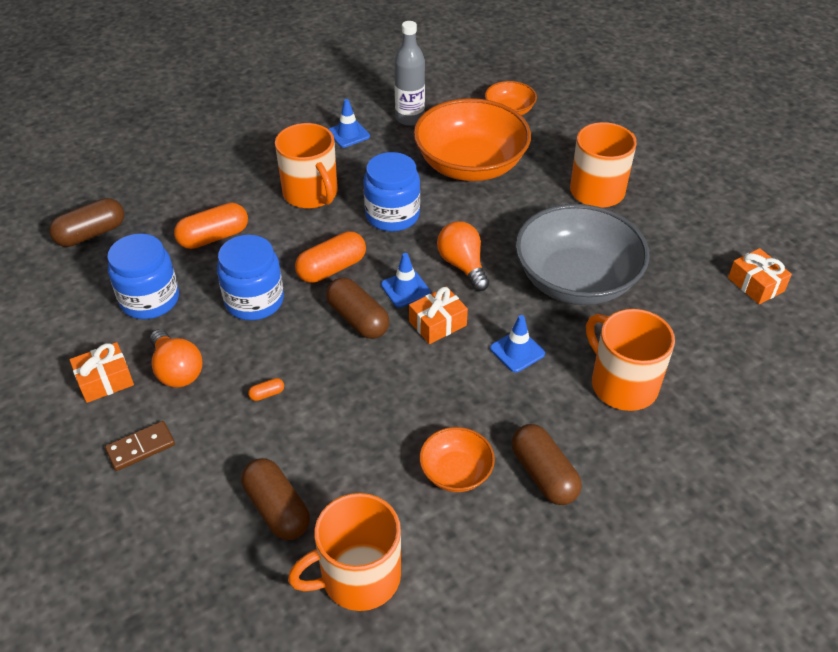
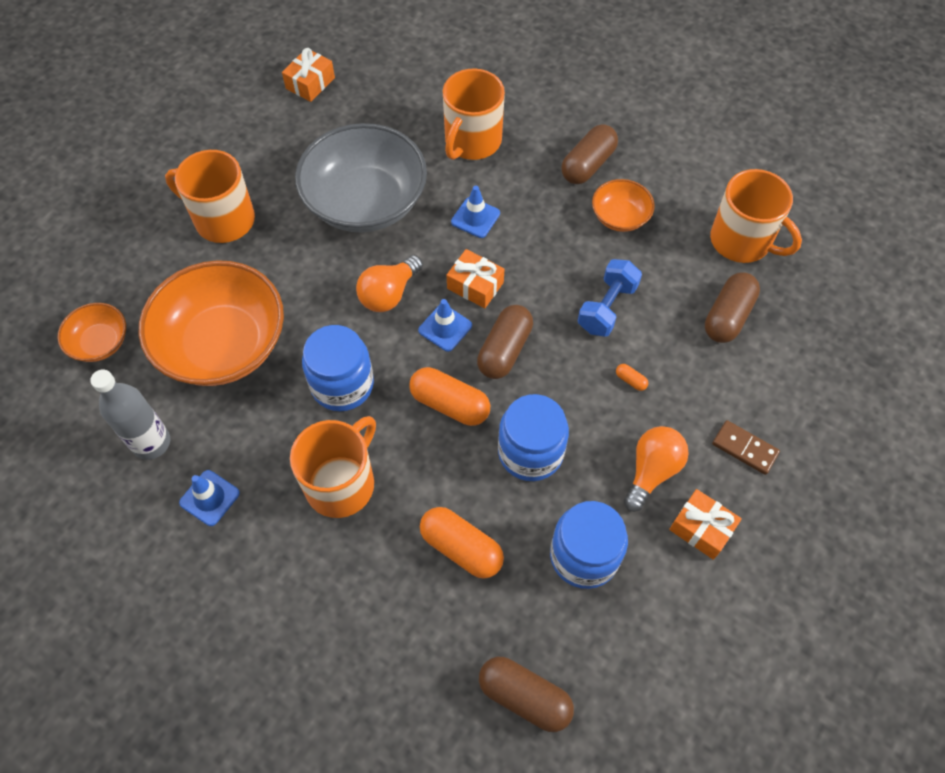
camera: 115 degrees left, 15 degrees up
(353, 410) = (607, 308): none -> blue dumbbell

